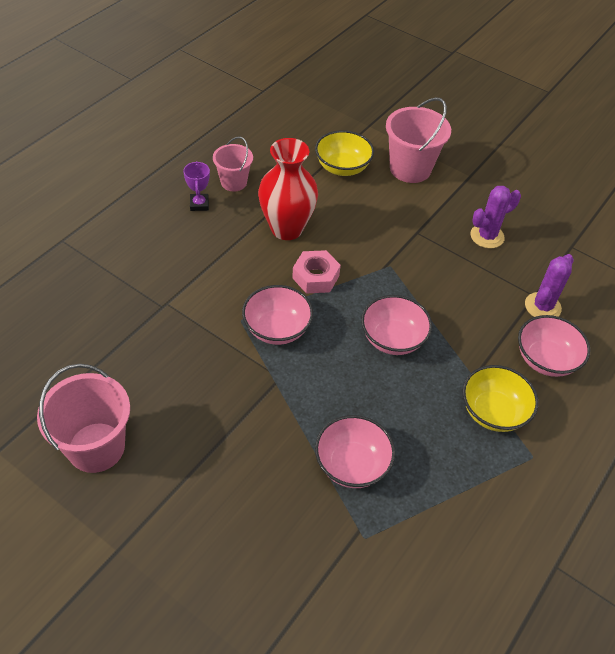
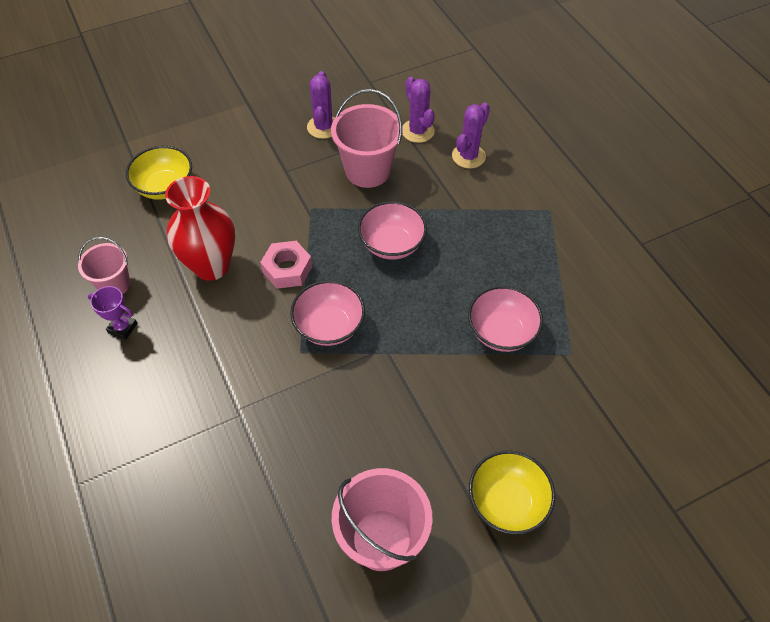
camera: 60 degrees left, 5 degrees up
(410, 169) = (206, 138): pink bucket -> pink bucket (367, 171)
(493, 412) = (498, 213): yellow bowl -> yellow bowl (507, 502)
(546, 359) = (468, 156): pink bowl -> purple cactus

